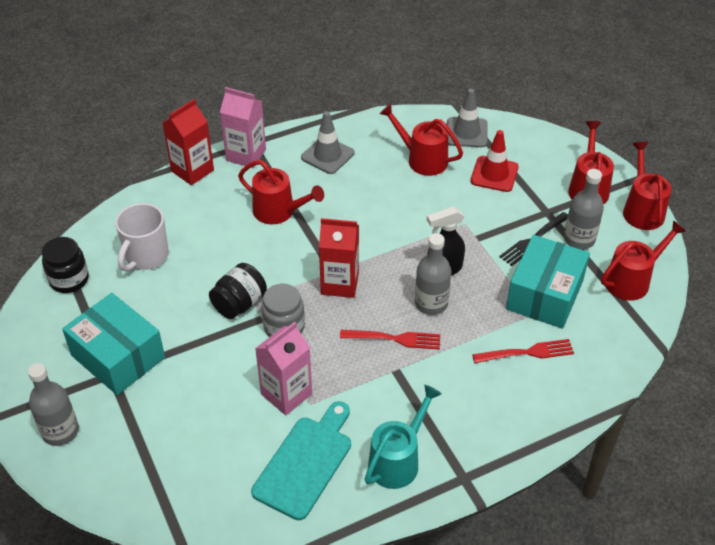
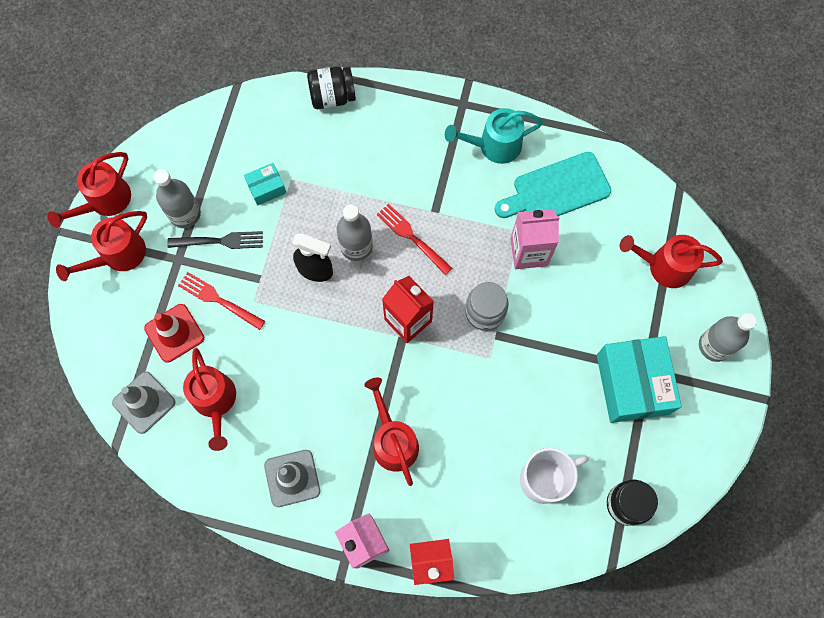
camera: 140 degrees left, 25 degrees up
(239, 304) = (502, 363): black jar -> black jar (332, 97)
(527, 352) = (330, 154): red fork -> red fork (218, 300)
(544, 295) = (266, 188): turquoise box -> turquoise box, size x0.48
(632, 280) = (191, 149): red watering can -> red watering can (664, 266)

